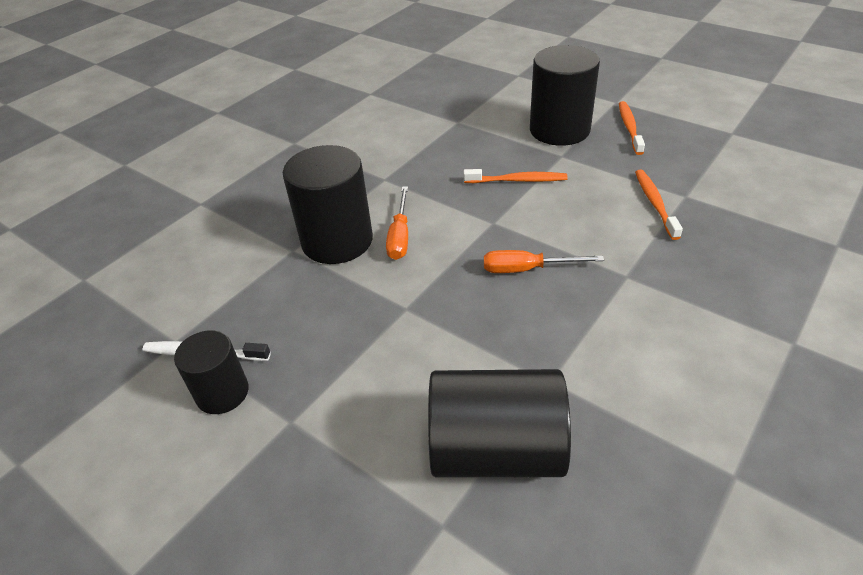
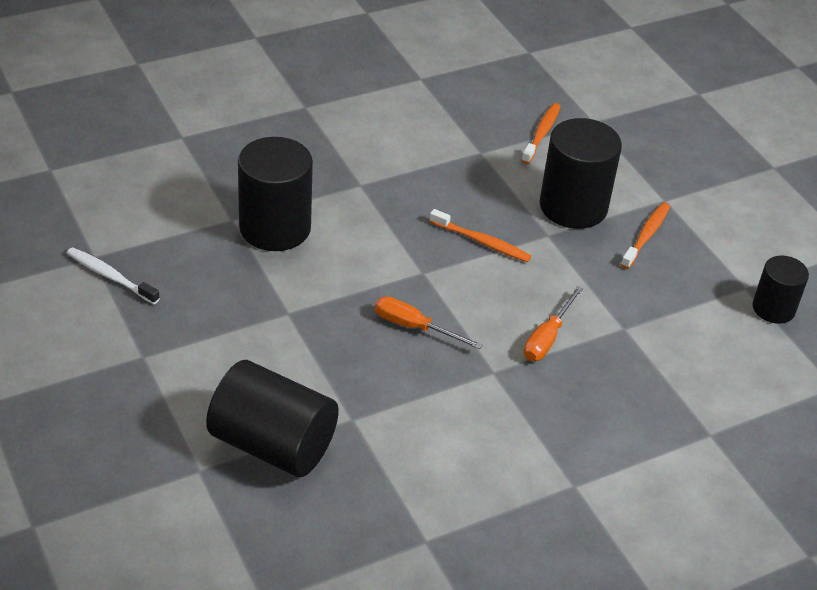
camera: 20 degrees right, 0 degrees up
(222, 393) = (107, 313): black cylinder -> black cylinder (773, 308)
(400, 236) = (331, 248): orange screwdriver -> orange screwdriver (547, 338)
(655, 203) = (587, 322): orange toothbrush -> orange toothbrush (541, 133)

